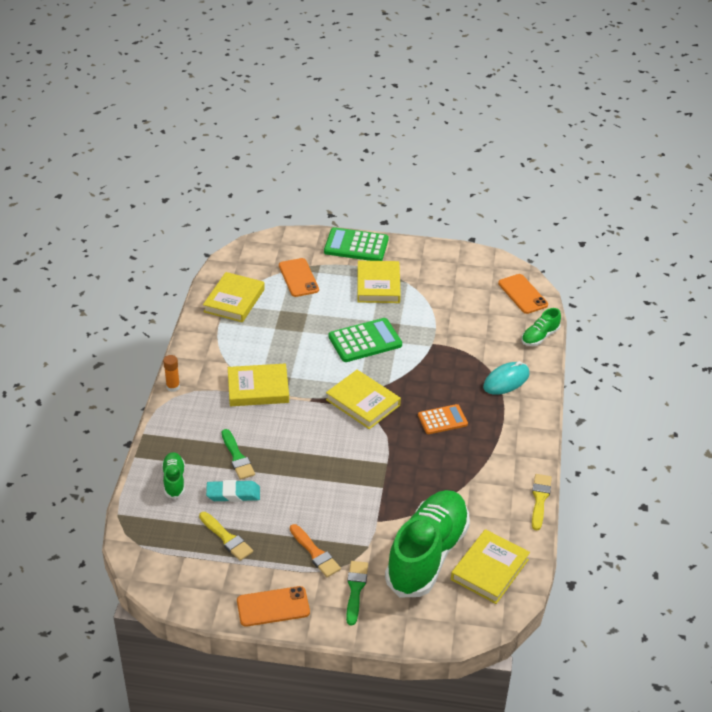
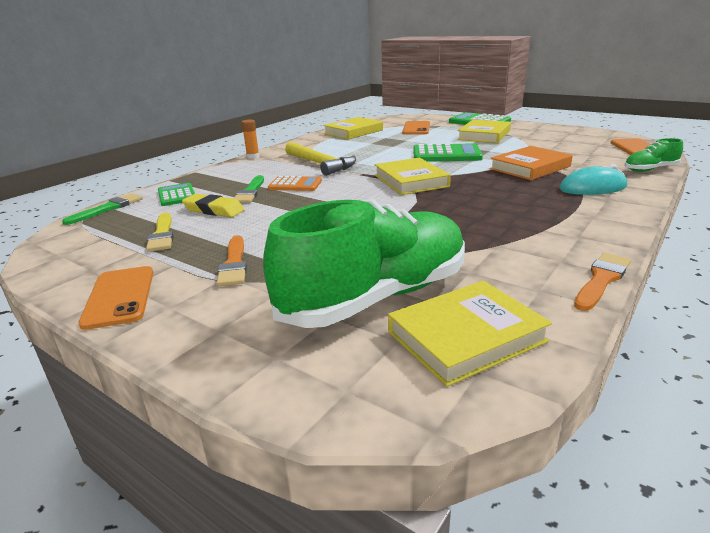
camera: 30 degrees right, 15 degrees down
(174, 480) = (177, 195): green shoe -> green calculator
(233, 494) = (214, 210): turquoise eraser -> yellow eraser
(258, 388) = (320, 164): yellow book -> yellow hammer
(273, 607) = (119, 297): orange phone -> orange phone turned 60 degrees clockwise
(355, 589) = (238, 307): green brush -> green brush (108, 208)
(442, 420) = (492, 200): orange calculator -> orange calculator (295, 185)
(448, 354) = (530, 167): none -> orange book
(540, 499) = (602, 279): yellow brush -> orange brush

